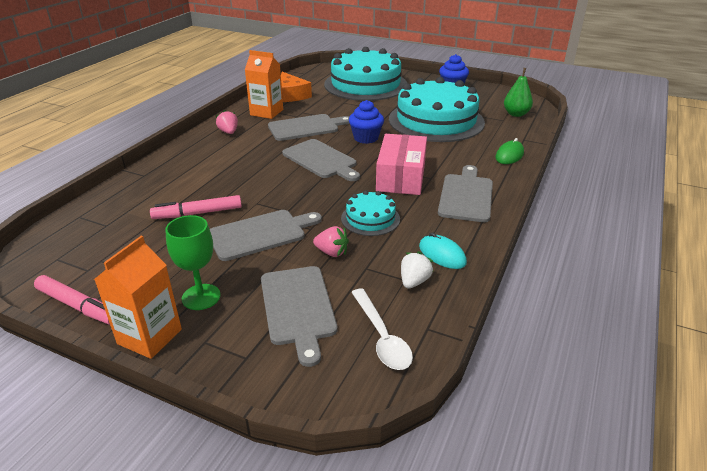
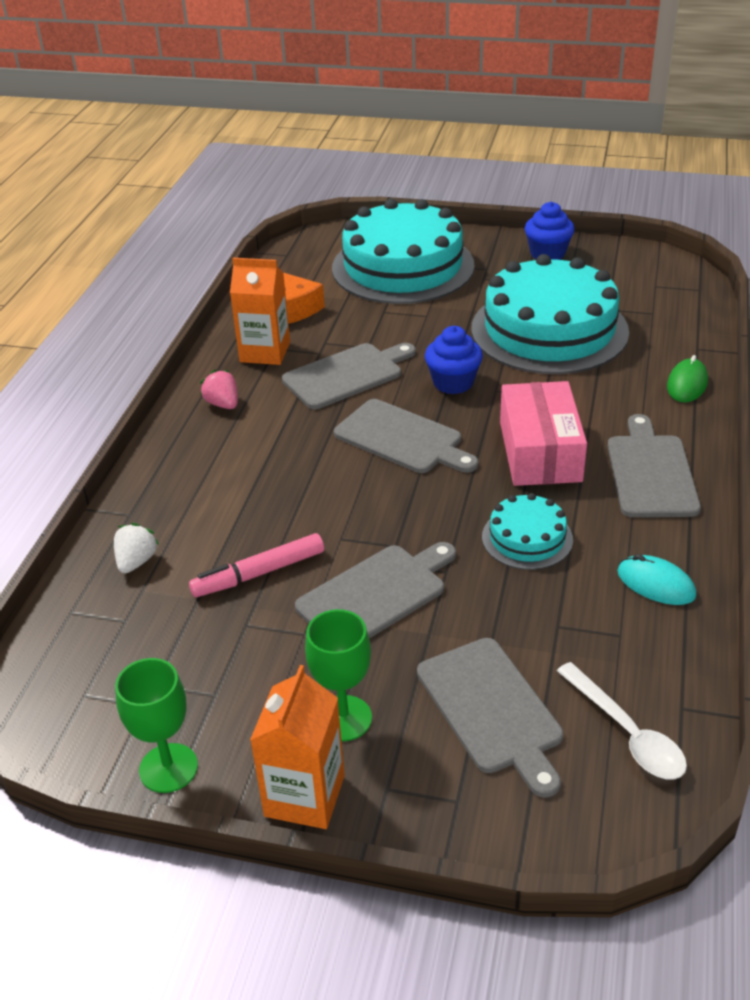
camera: 10 degrees left, 5 degrees up
(78, 306) = (168, 768): pink marker -> green goblet
(332, 252) = (497, 608): pink strawberry -> none
(414, 281) = (634, 636): white strawberry -> white strawberry (136, 561)
(516, 114) = (668, 298): green pear -> none

